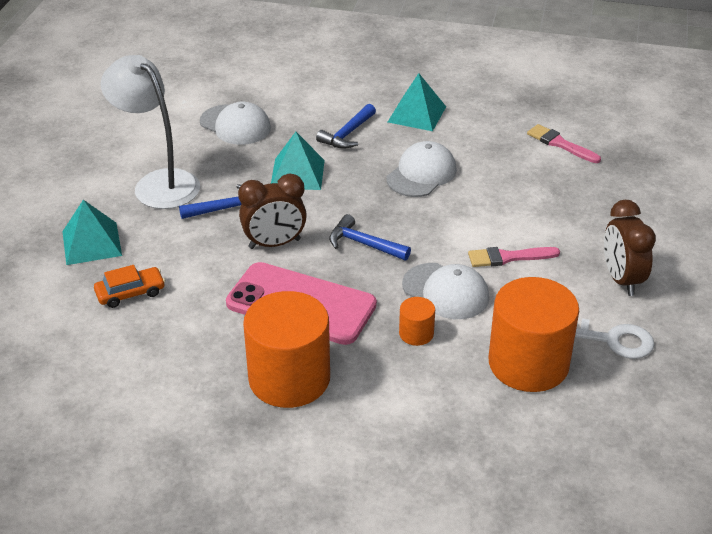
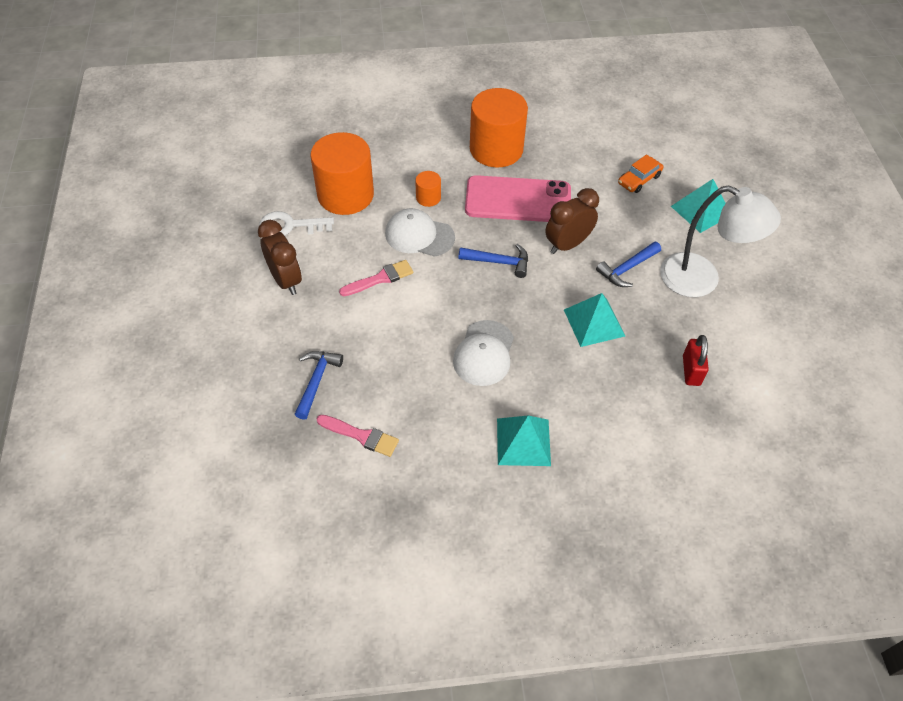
camera: 160 degrees right, 15 degrees up
(235, 125) = (691, 370): white cap -> red padlock
(347, 134) = (578, 388): blue hammer -> blue hammer (316, 381)

